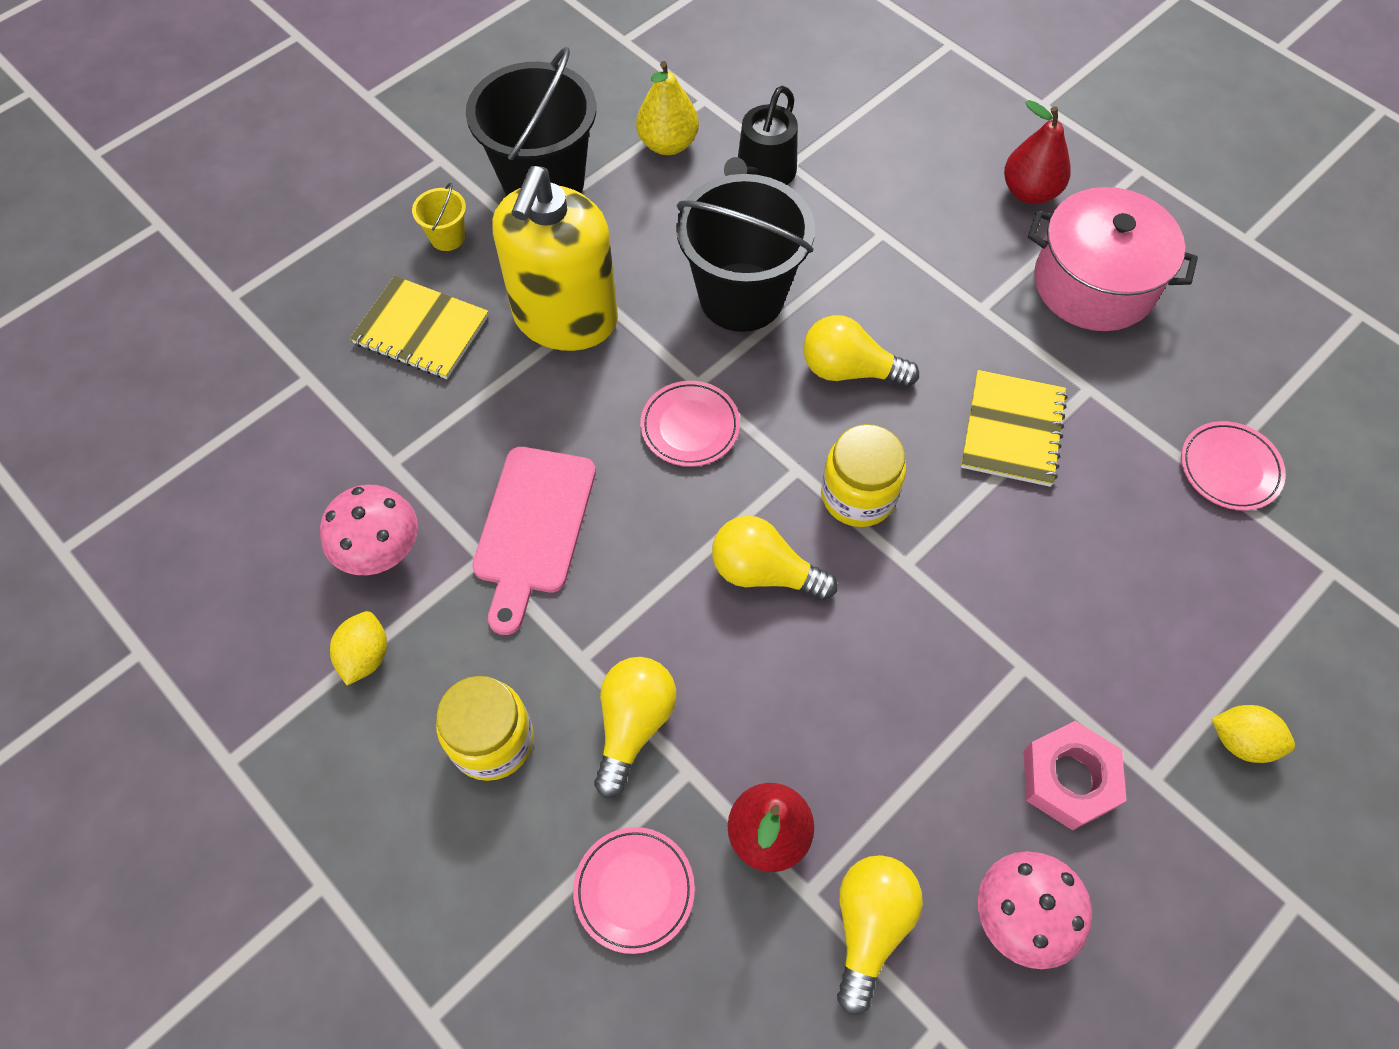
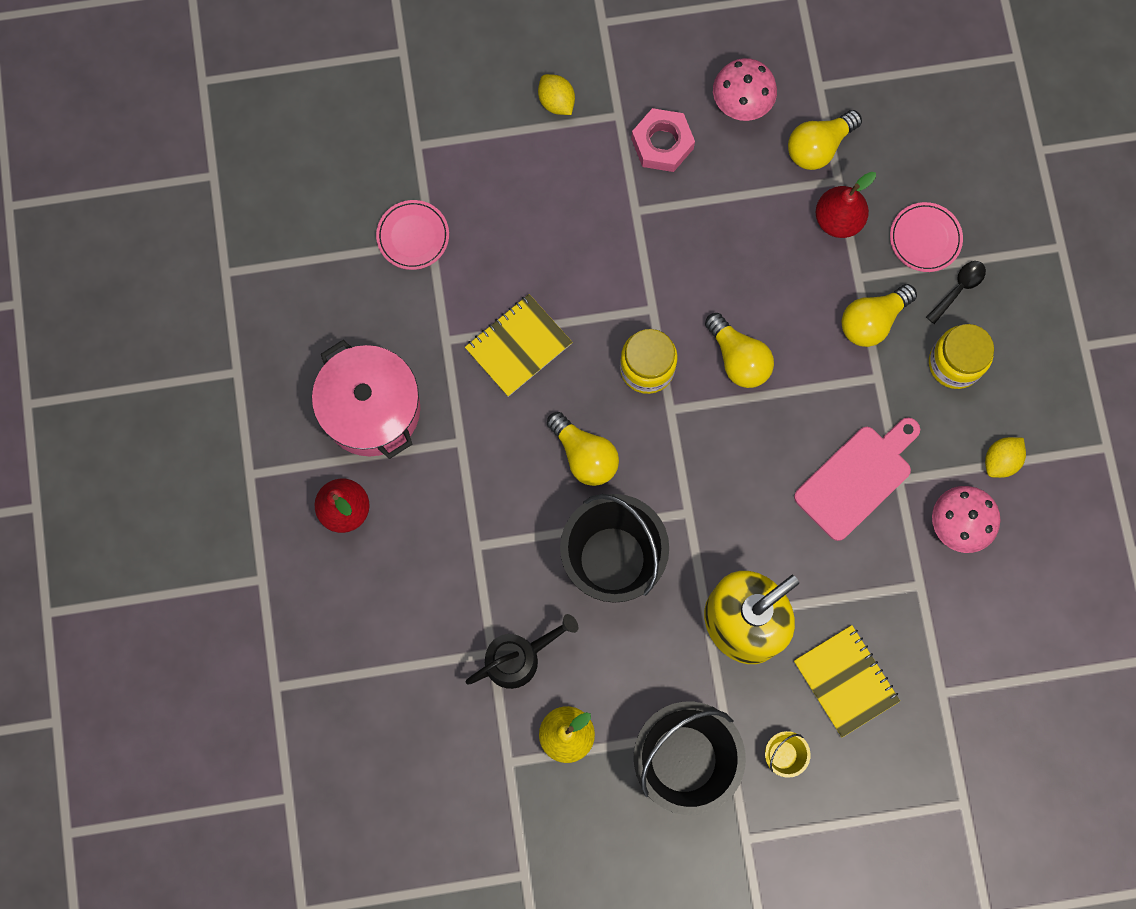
camera: 145 degrees left, 15 degrees up
(544, 848) = (959, 288): none -> black spoon
(690, 426) = (715, 484): pink plate -> none

